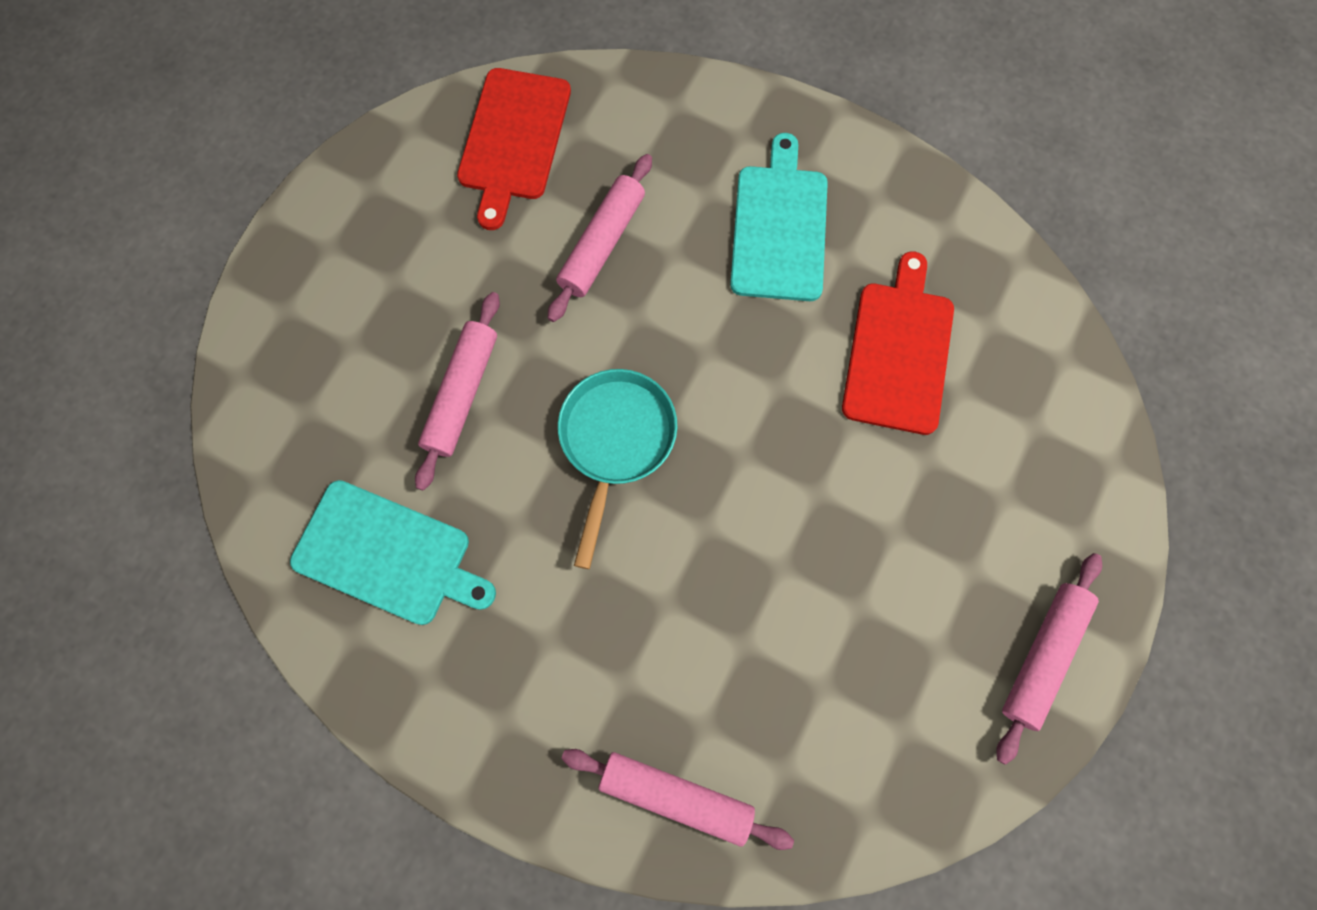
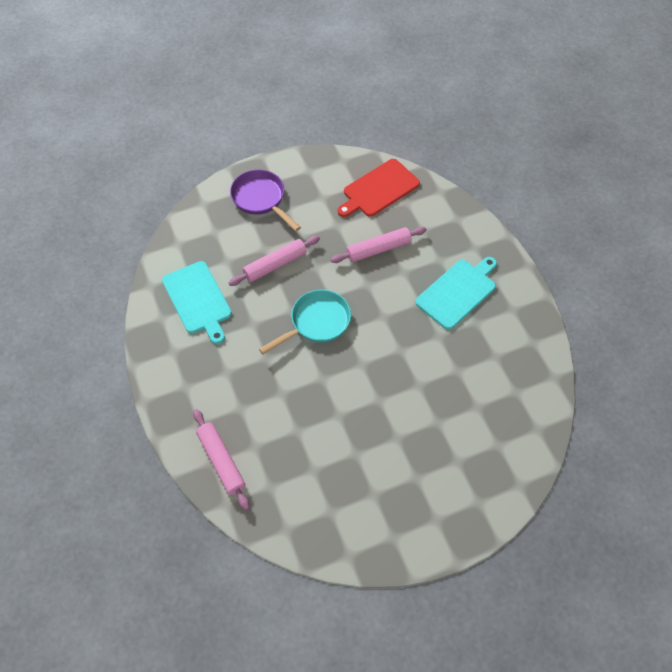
camera: 40 degrees right, 15 degrees down
(334, 295) = (261, 199): none -> purple pan
(898, 351) = (464, 373): red cutting board -> none
(1041, 655) = (414, 531): pink rolling pin -> none

